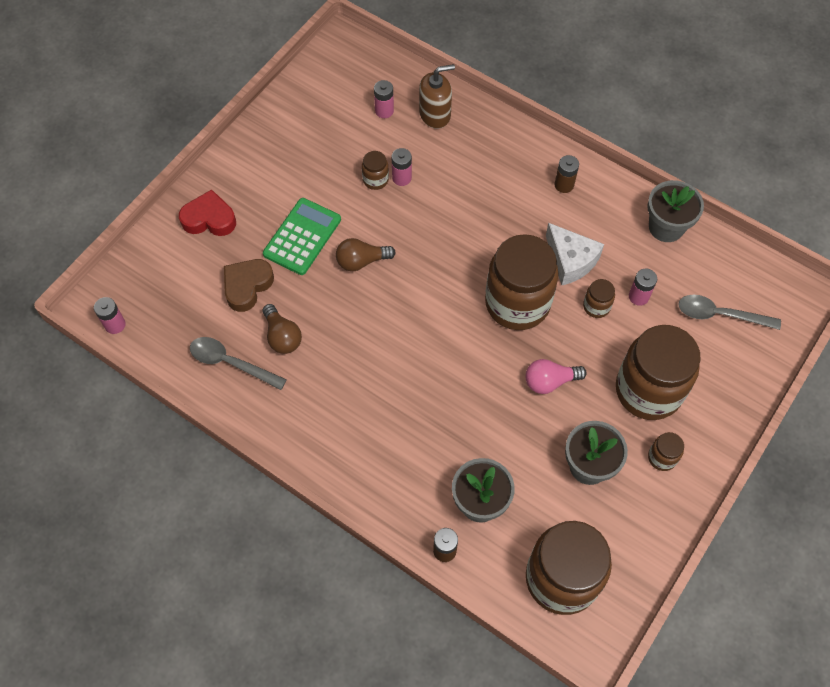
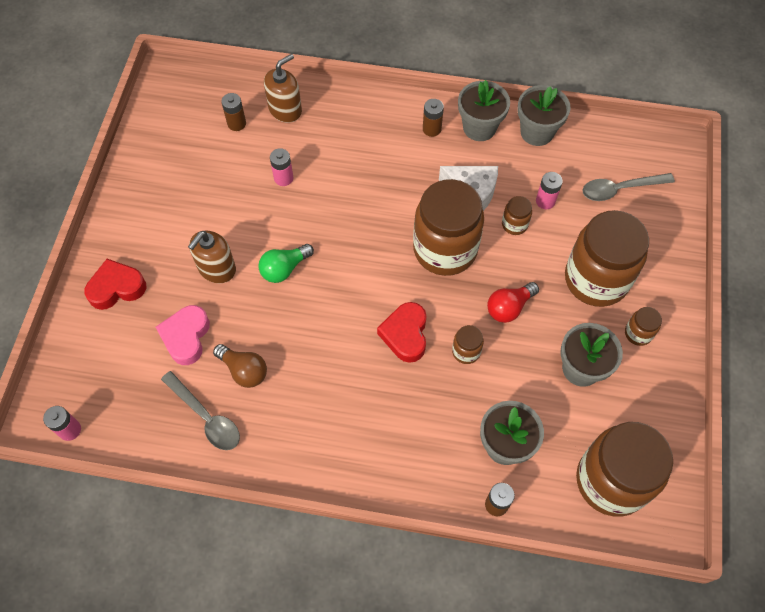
camera: 25 degrees left, 0 degrees up
(231, 363) = (206, 417): grey spoon -> grey spoon turned 135 degrees counterclockwise
(247, 286) = (186, 337): brown heart -> pink heart
(302, 237) = (217, 269): green calculator -> brown soap dispenser
(361, 261) = (284, 269): brown light bulb -> green light bulb
(375, 180) = (260, 189): brown jar -> brown jar (466, 351)
(384, 111) = (236, 123): pink battery -> brown battery
(440, 365) = (405, 334): none -> red heart
(550, 381) = (509, 307): pink light bulb -> red light bulb
(611, 201) = (479, 127): none -> grey flower pot

